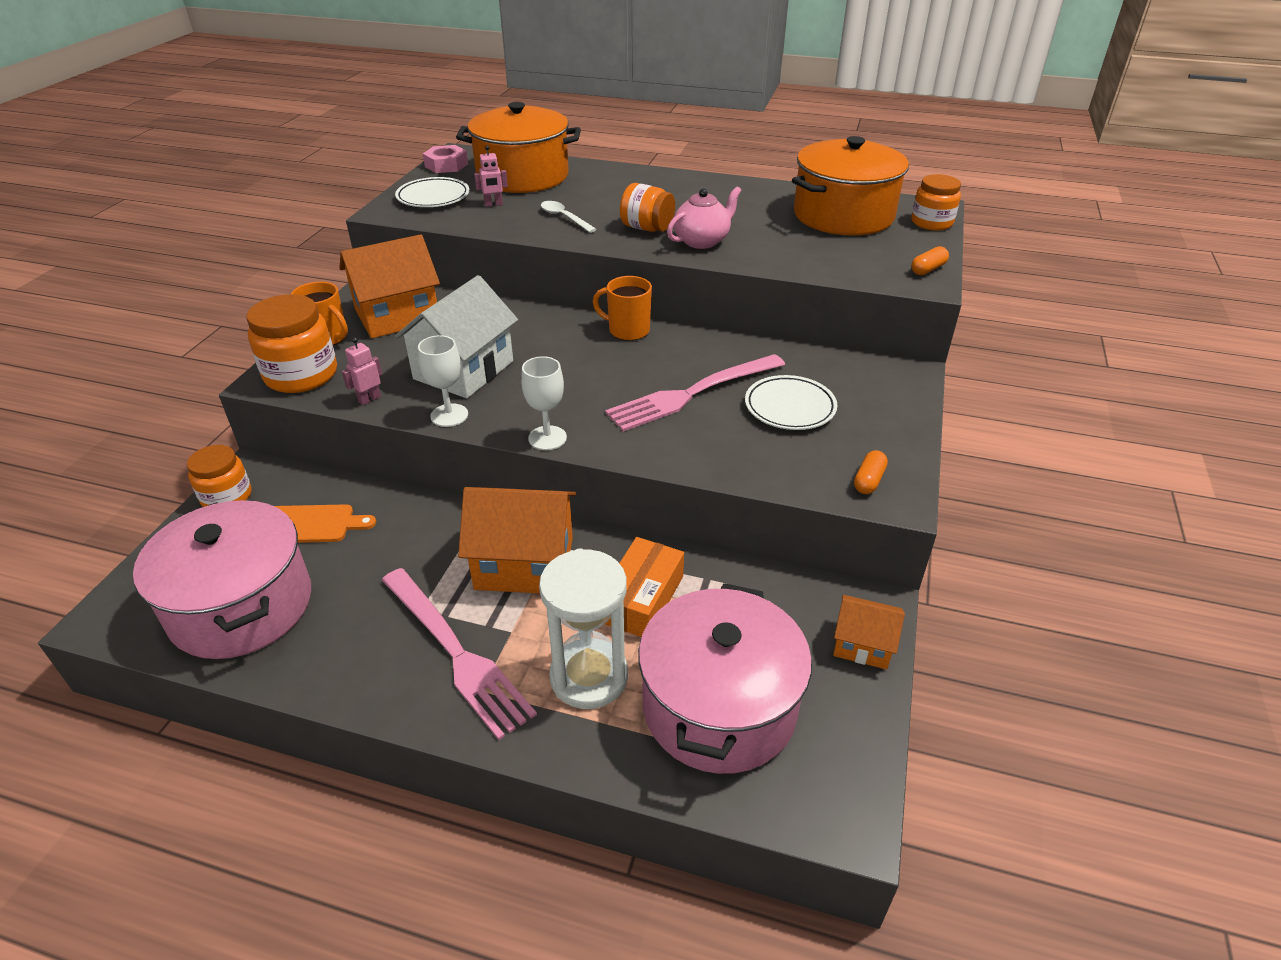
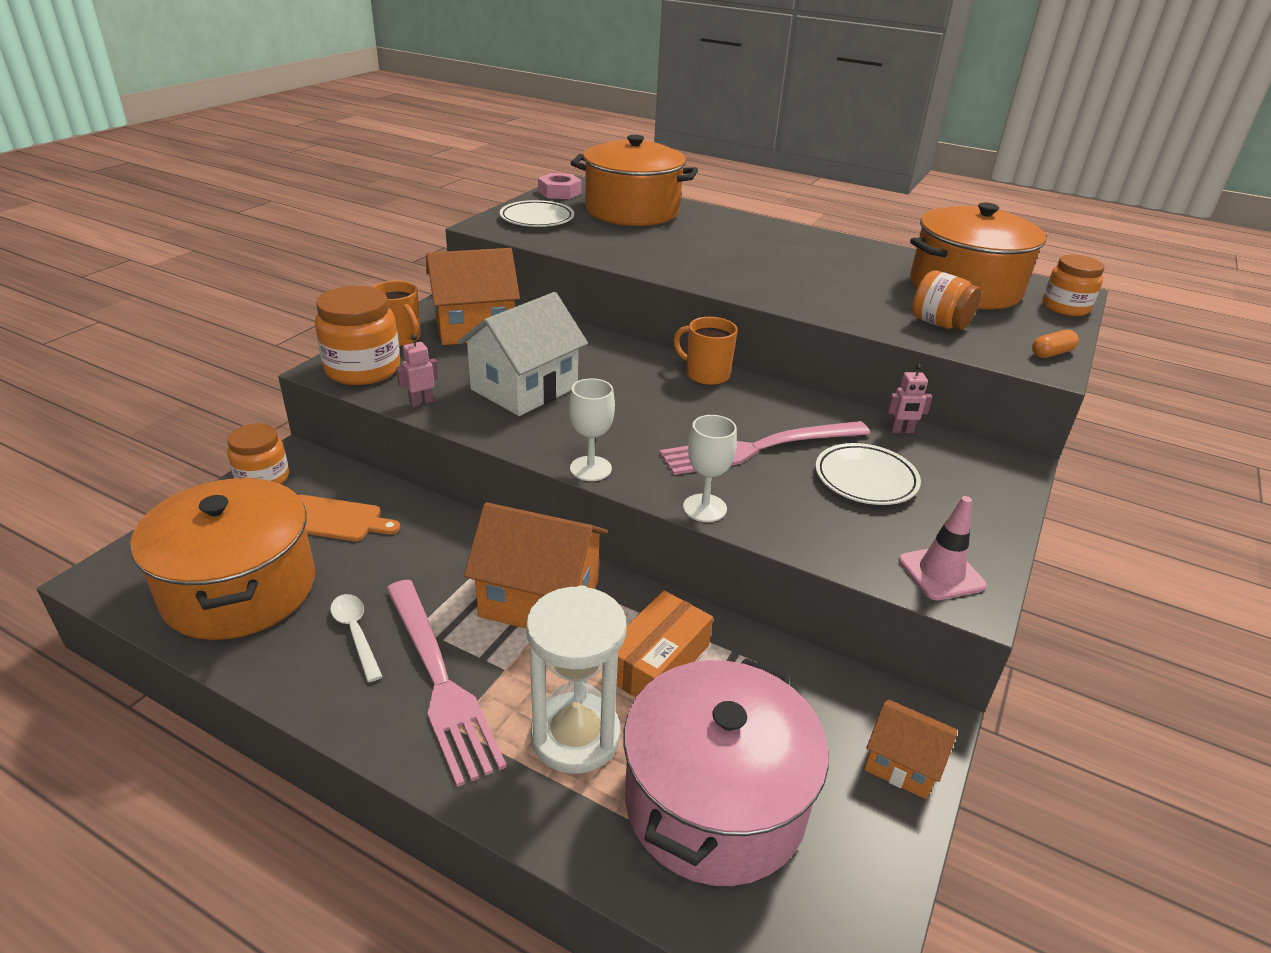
camera: 10 degrees right, 5 degrees down
(241, 606) = (240, 589): pink pot -> orange pot
(449, 415) = (496, 430): white goblet -> white goblet (704, 508)
(493, 205) = (594, 232): pink robot -> pink robot (901, 431)
(564, 218) = (662, 253): white spoon -> white spoon (356, 633)
(647, 228) = (746, 273): orange jar -> orange jar (939, 323)
(702, 241) = (802, 292): pink teapot -> none
(868, 480) = (941, 573): orange capsule -> pink traffic cone

